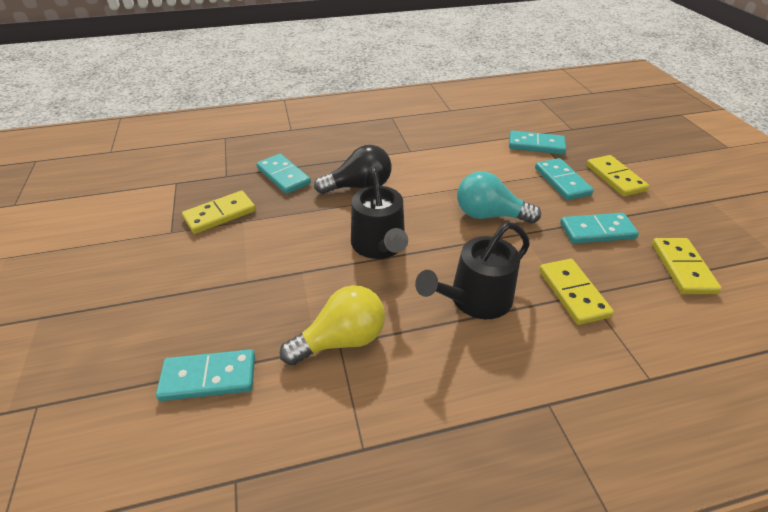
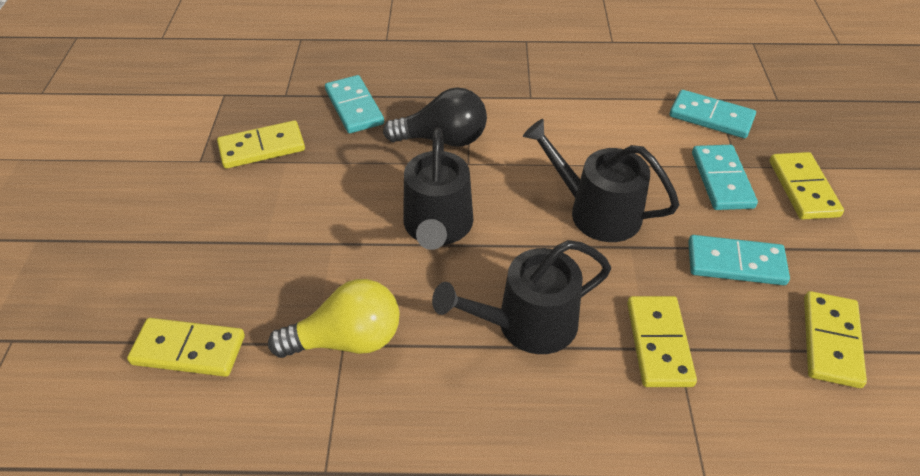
camera: 15 degrees right, 5 degrees up
(209, 377) = (189, 350): turquoise domino -> yellow domino
(489, 215) = (596, 212): turquoise light bulb -> black watering can

